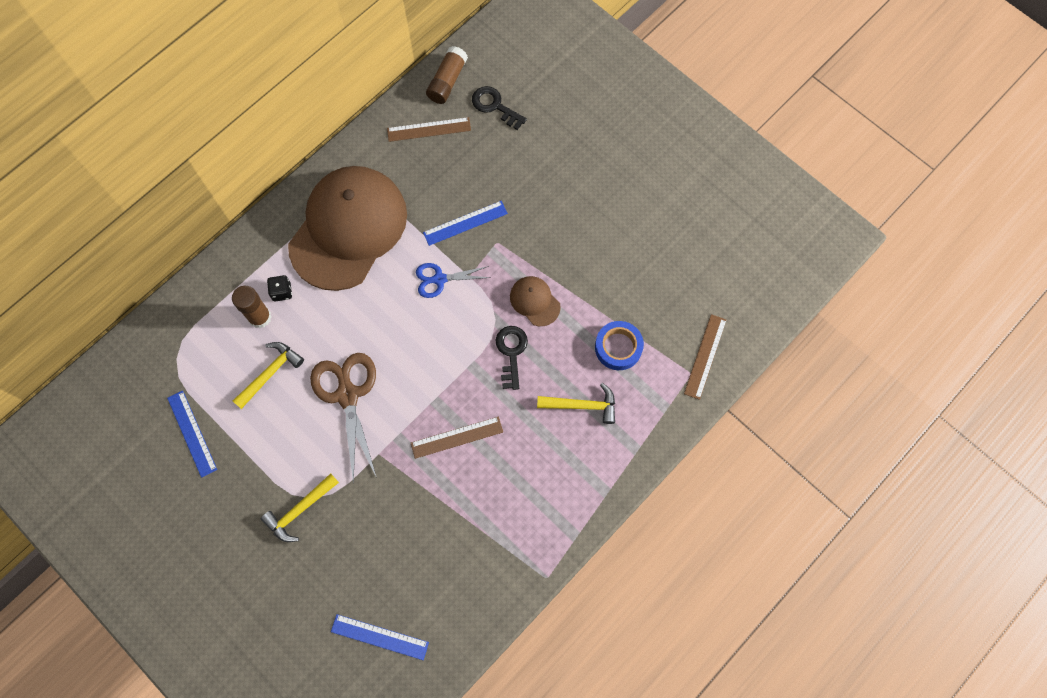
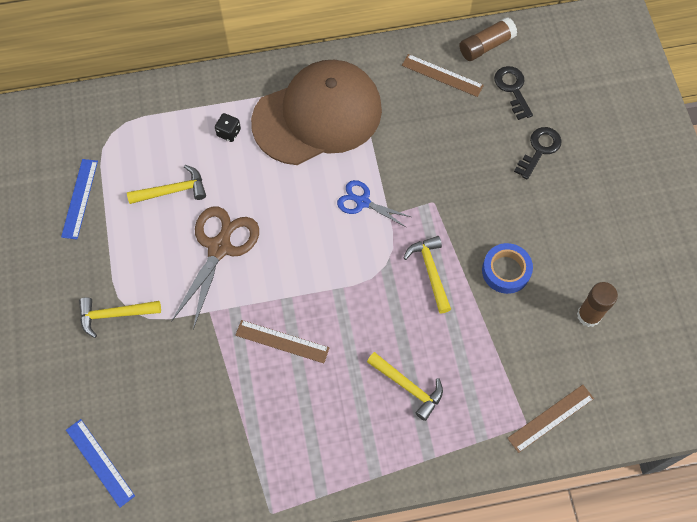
camera: 35 degrees right, 5 degrees down
(260, 317) = (197, 141): brown glue stick -> brown glue stick (588, 315)
(465, 223) = (418, 169): blue ruler -> none
(511, 352) = (379, 301): black key -> black key (539, 150)
(534, 301) = (430, 271): brown cap -> yellow hammer
(618, 347) = (476, 358): blue tape -> blue tape (506, 271)

